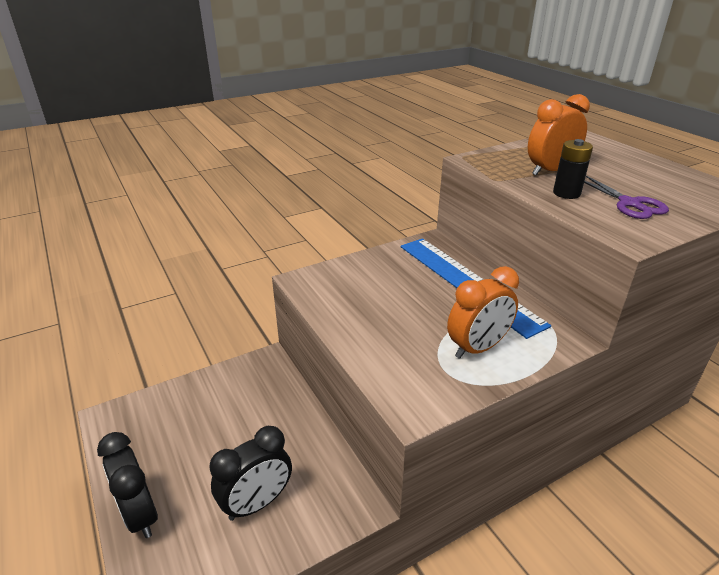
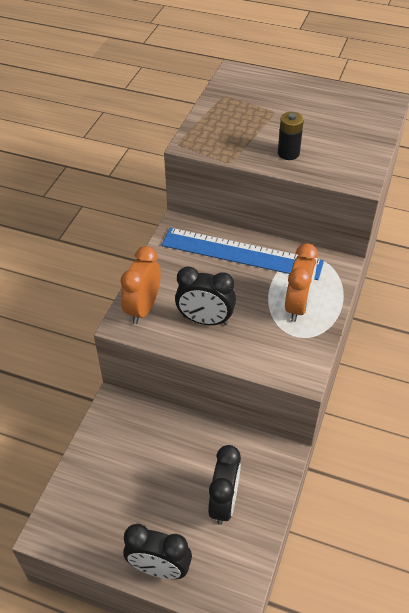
camera: 40 degrees left, 15 degrees up
(372, 312) = (205, 320): none -> black clock
(550, 171) = (256, 131): orange clock -> orange clock (143, 308)
(629, 203) = (333, 145): purple scissors -> none

